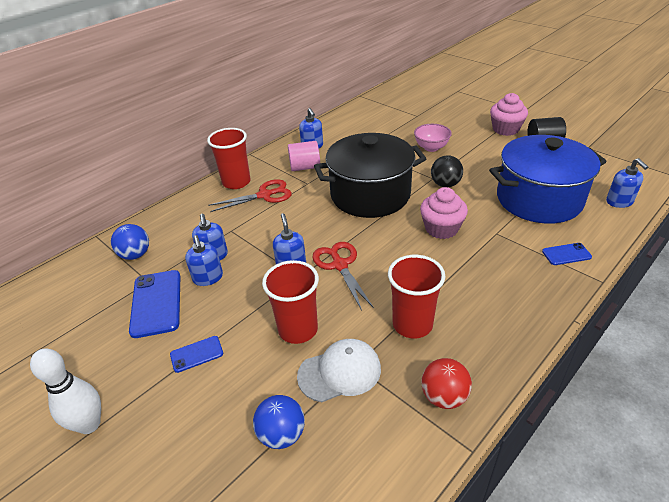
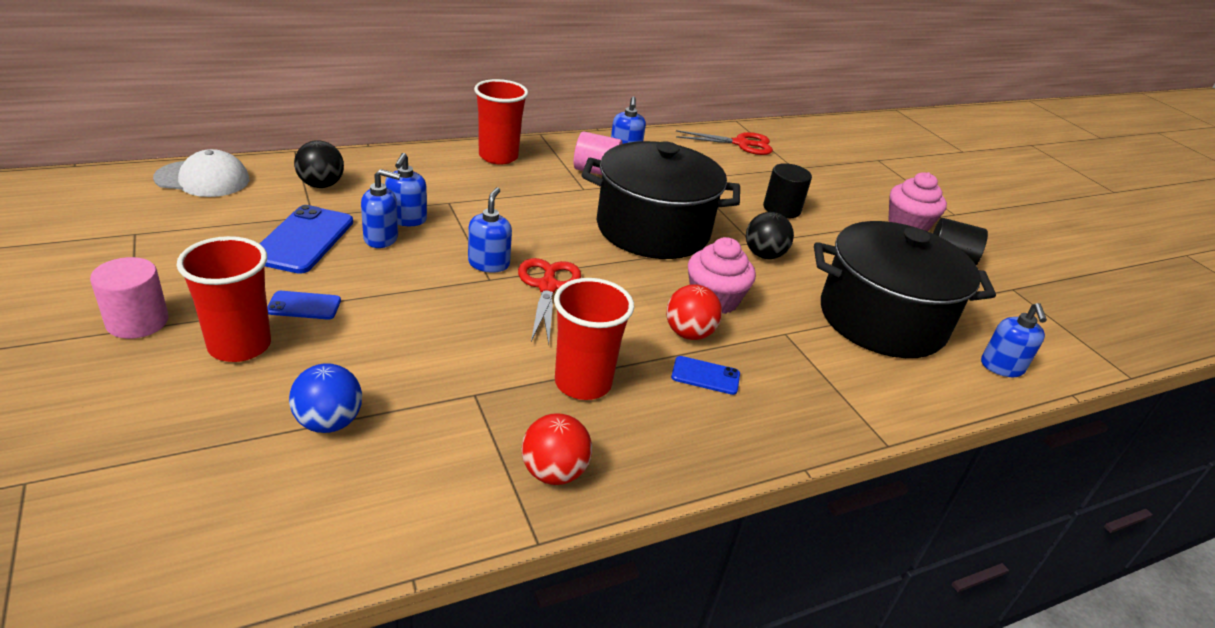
camera: 15 degrees right, 5 degrees down
(89, 424) = (137, 322): white bowling pin -> pink cylinder
(135, 255) = (321, 185): blue ball -> black ball
(208, 278) = (381, 238): blue soap dispenser -> blue soap dispenser turned 90 degrees counterclockwise
(264, 195) = (520, 182): red scissors -> red scissors (741, 144)
(298, 329) = (439, 330): red cup -> red cup (239, 345)
(340, 372) = (450, 392): white cap -> white cap (203, 179)
(431, 147) = (781, 209): pink bowl -> black cylinder
(445, 259) = (689, 333): none -> red ball
(539, 199) = (882, 319): blue pot -> black pot
(566, 254) = (863, 394): blue phone -> blue phone (705, 376)

